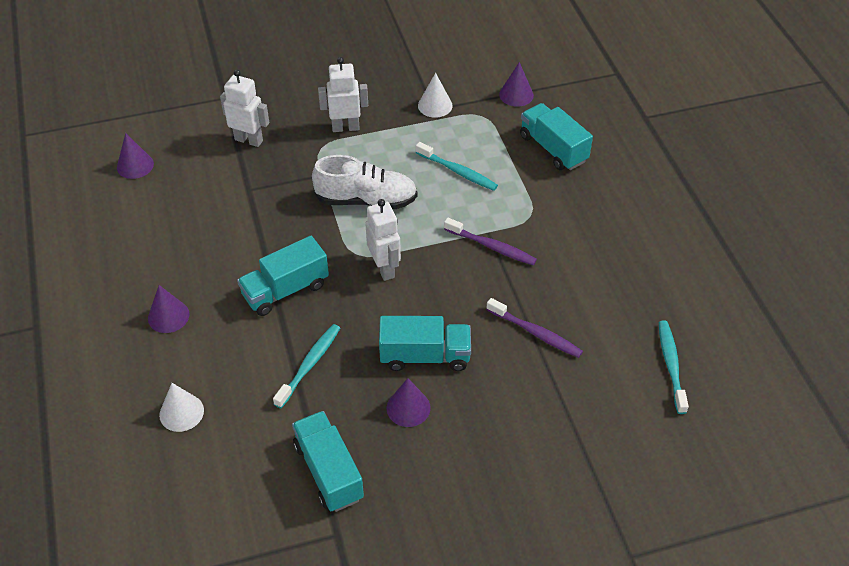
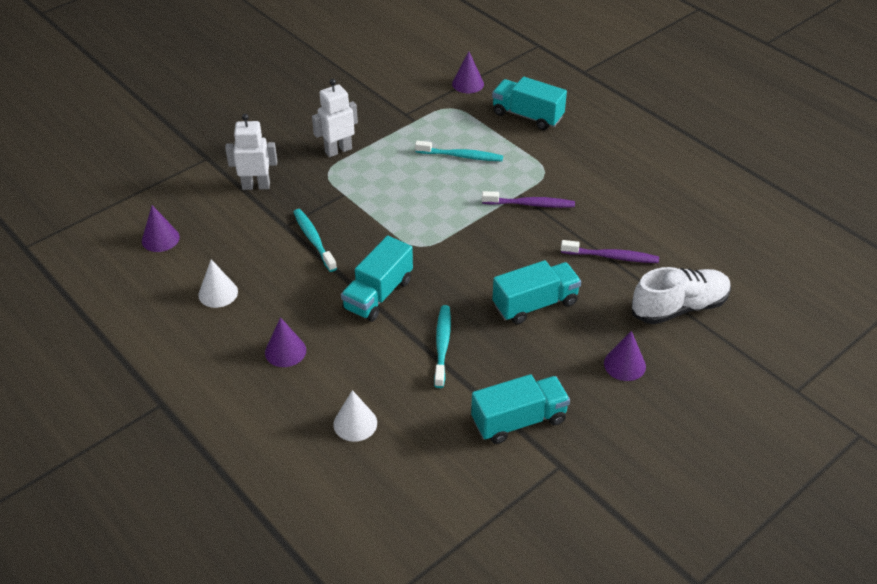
camera: 25 degrees left, 5 degrees down
(329, 471) = (519, 421): turquoise truck -> turquoise truck turned 120 degrees clockwise
(366, 200) = (398, 202): white shoe -> white shoe (679, 307)
(384, 268) = (453, 249): white robot -> none
(408, 408) = (549, 348): purple cone -> purple cone (624, 364)
(435, 105) = (405, 111): white cone -> white cone (218, 293)
(671, 365) = (730, 244): turquoise toothbrush -> turquoise toothbrush (314, 240)

